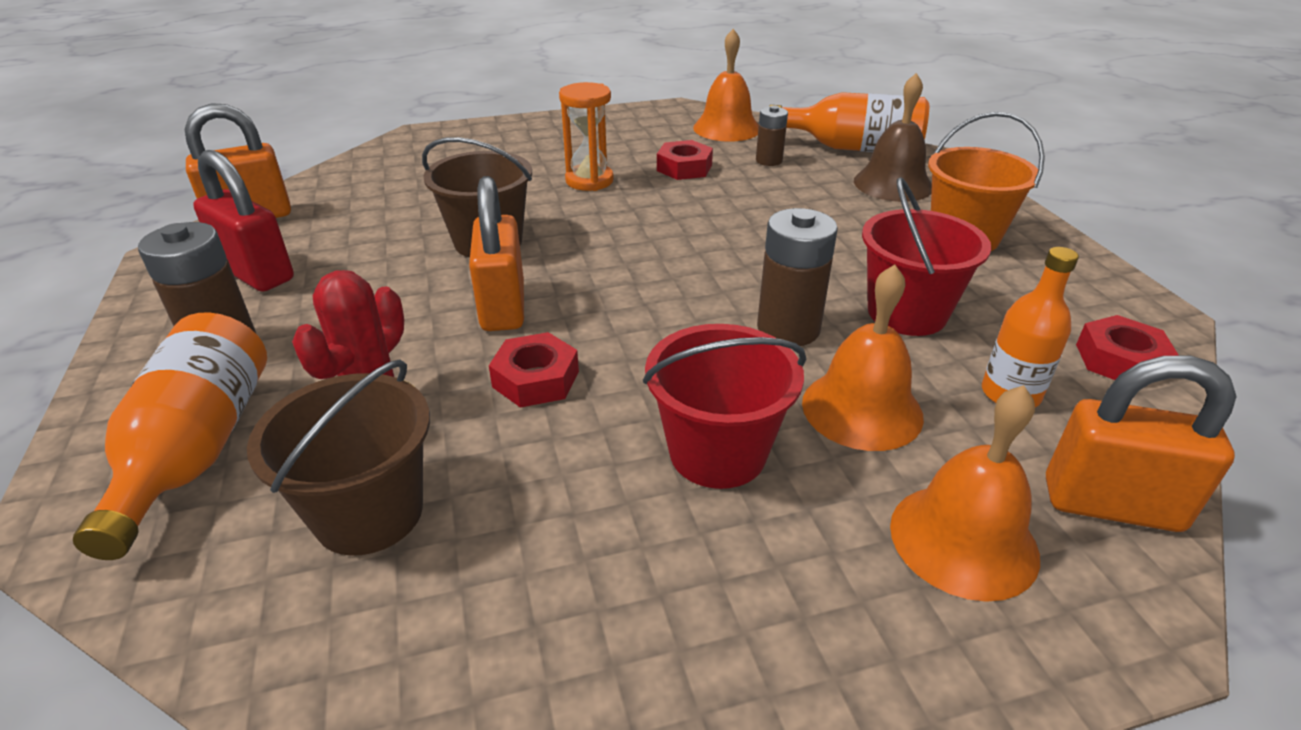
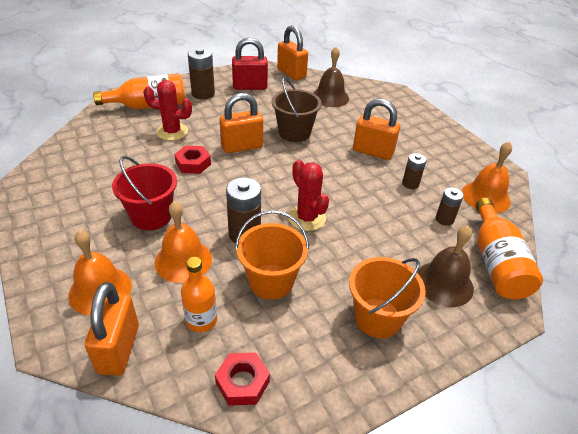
camera: 75 degrees right, 5 degrees up
(256, 273) = (250, 87): red padlock -> red padlock turned 60 degrees clockwise
(369, 513) = (121, 143): brown bucket -> none
(388, 190) = (330, 97): none -> brown bell
(589, 181) = (373, 152): orange hourglass -> orange padlock
(684, 168) = (410, 184): red nut -> brown battery
(751, 261) = (307, 218): none -> red cactus
(906, 313) = (271, 281): red bucket -> orange bucket

